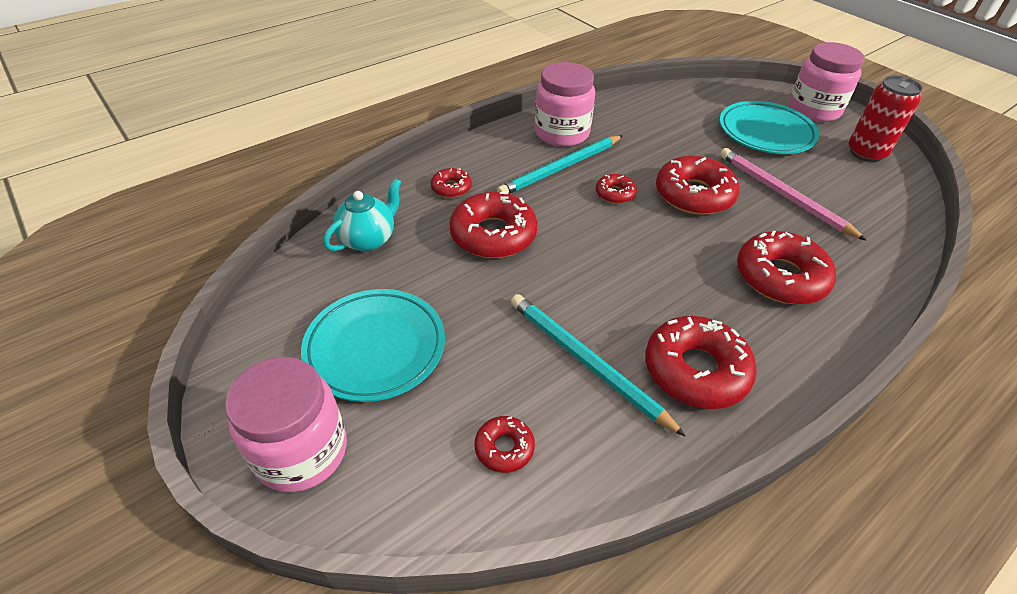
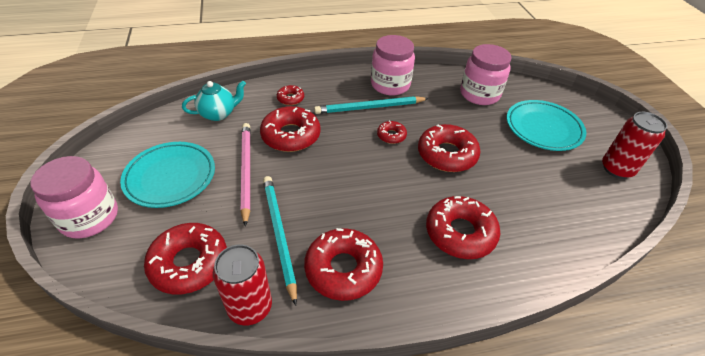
camera: 25 degrees right, 0 degrees up
(504, 448) = (189, 263): red donut -> red donut, size x1.97
(629, 465) = (250, 307): none -> red can
(783, 195) = (516, 177): pink pencil -> pink pencil (246, 171)
(814, 110) = (601, 123): pink jar -> pink jar (479, 94)

